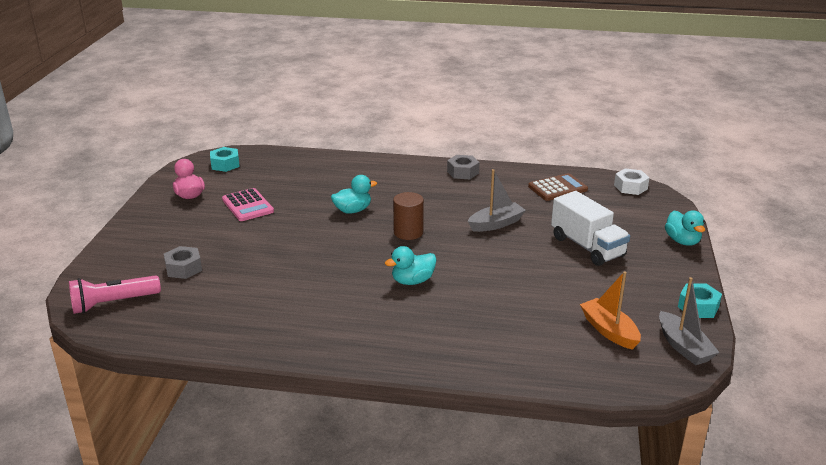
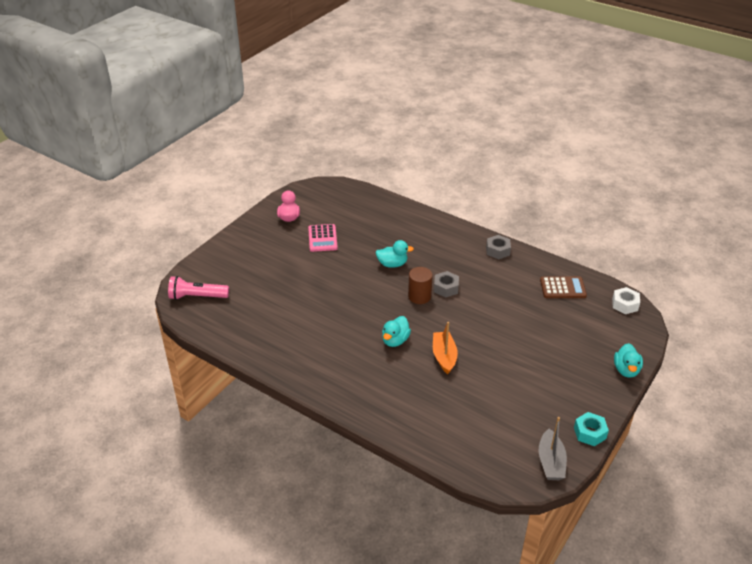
camera: 25 degrees right, 10 degrees up
(183, 268) = (253, 281): grey nut -> grey nut (446, 288)
(225, 164) = (328, 195): turquoise nut -> none
(412, 281) = (395, 340): turquoise duck -> turquoise duck turned 60 degrees counterclockwise
(496, 224) = (489, 308): grey boat -> none
(587, 247) = (545, 351): white truck -> none
(609, 331) = (505, 429): orange boat -> orange boat (444, 356)

